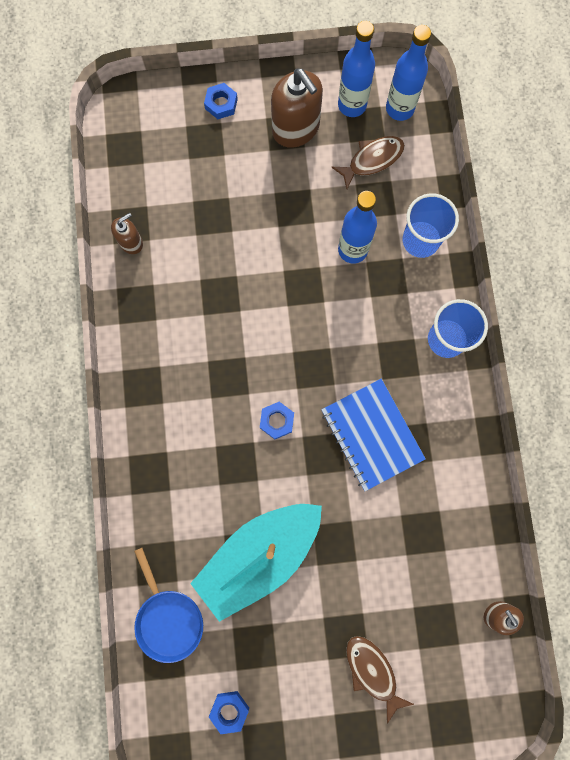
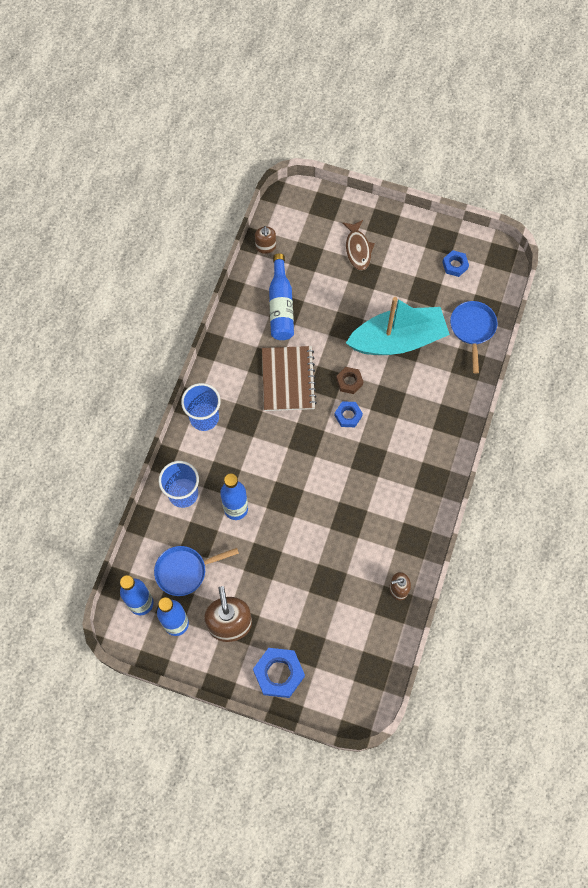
camera: 155 degrees left, 10 degrees down
(221, 104) = (279, 673): blue nut -> blue nut, size x1.71
(295, 467) = (349, 382): none -> brown nut
(371, 435) = (288, 379): blue notebook -> brown notebook
(372, 160) = (185, 571): brown fish -> blue pan
(432, 533) = (281, 306): none -> blue bottle

